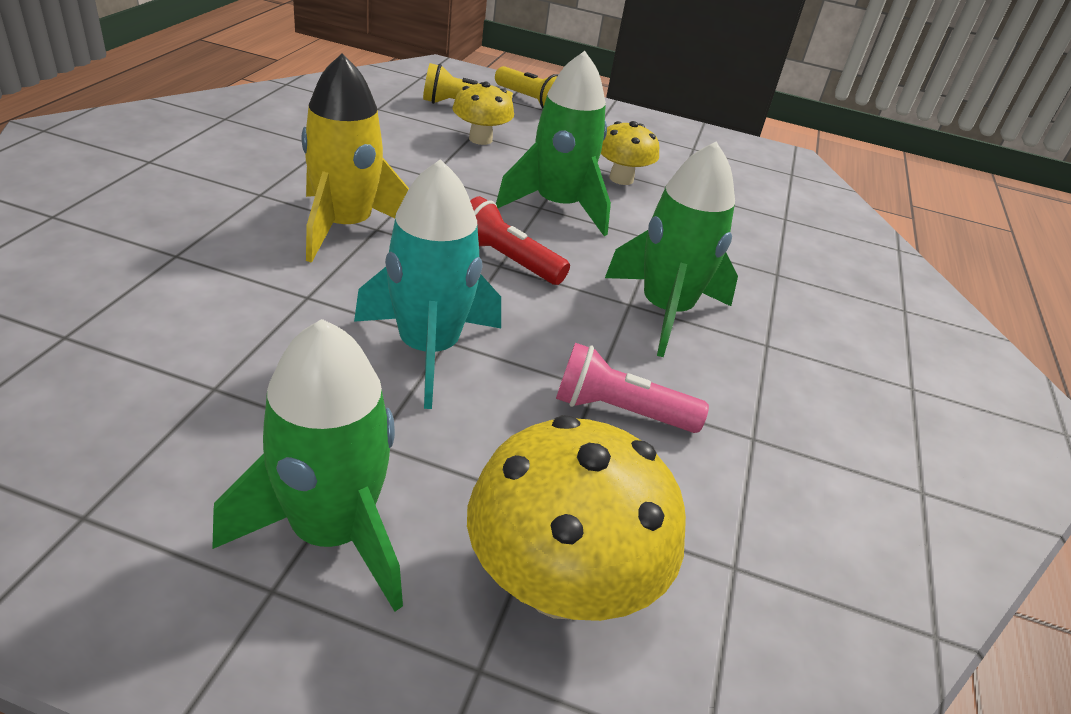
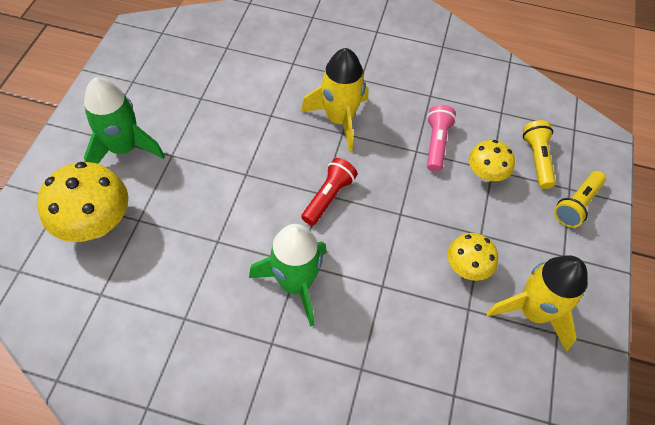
camera: 90 degrees right, 20 degrees up
(428, 349) = (238, 167): turquoise rocket -> none
(557, 206) = (405, 224): green rocket -> none
(619, 411) = (200, 252): pink flashlight -> pink flashlight (436, 143)
(671, 154) = (533, 312): none -> yellow rocket

